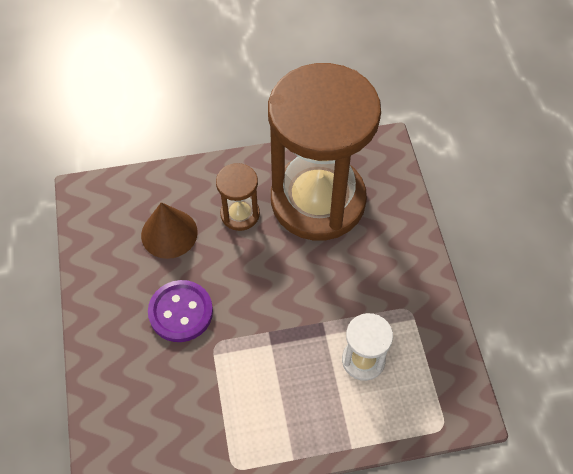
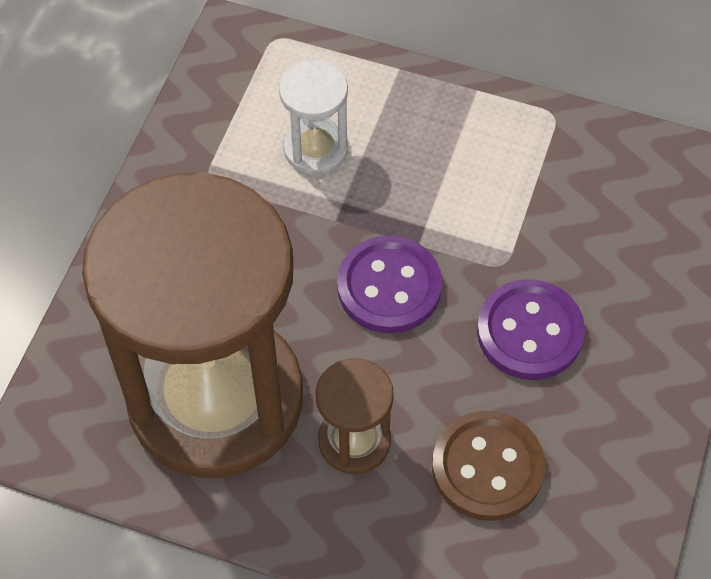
camera: 150 degrees left, 0 degrees up
(169, 233) = (487, 467): brown cone -> brown button
(269, 298) = (389, 287): none -> purple button

